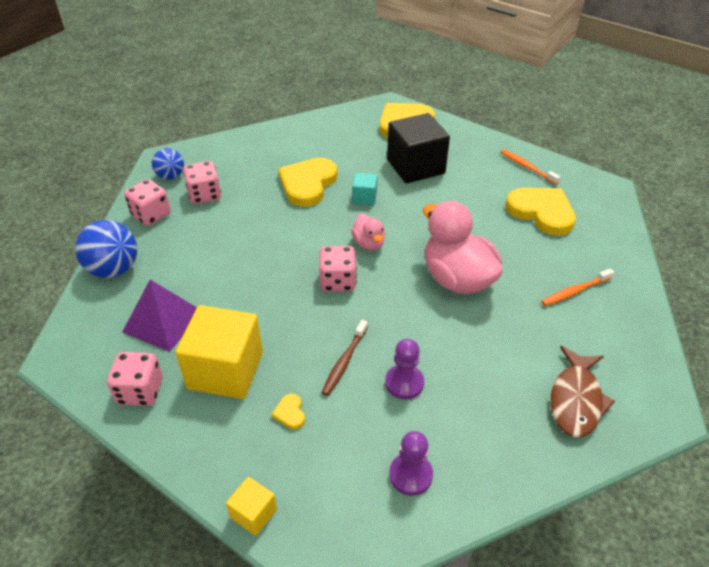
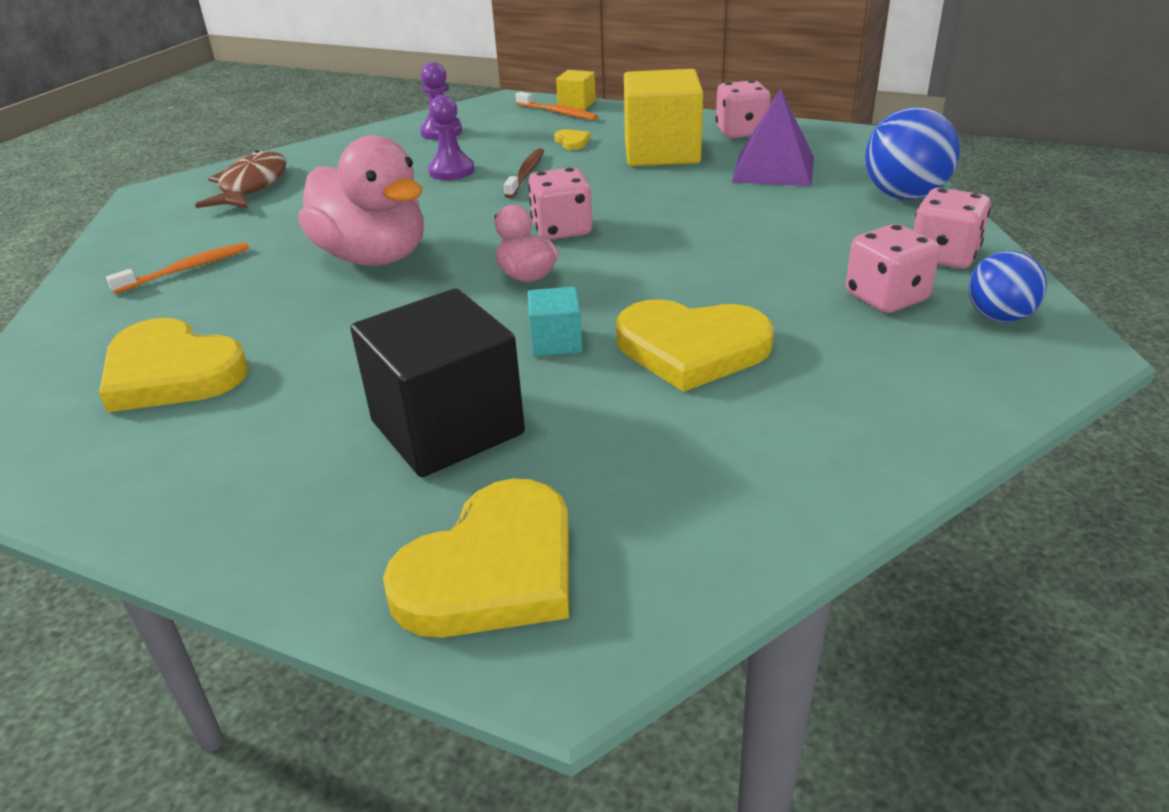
camera: 170 degrees right, 10 degrees down
(308, 184) = (691, 348): yellow heart -> yellow heart turned 90 degrees clockwise
(527, 167) = (145, 475): orange toothbrush -> orange toothbrush (558, 112)

